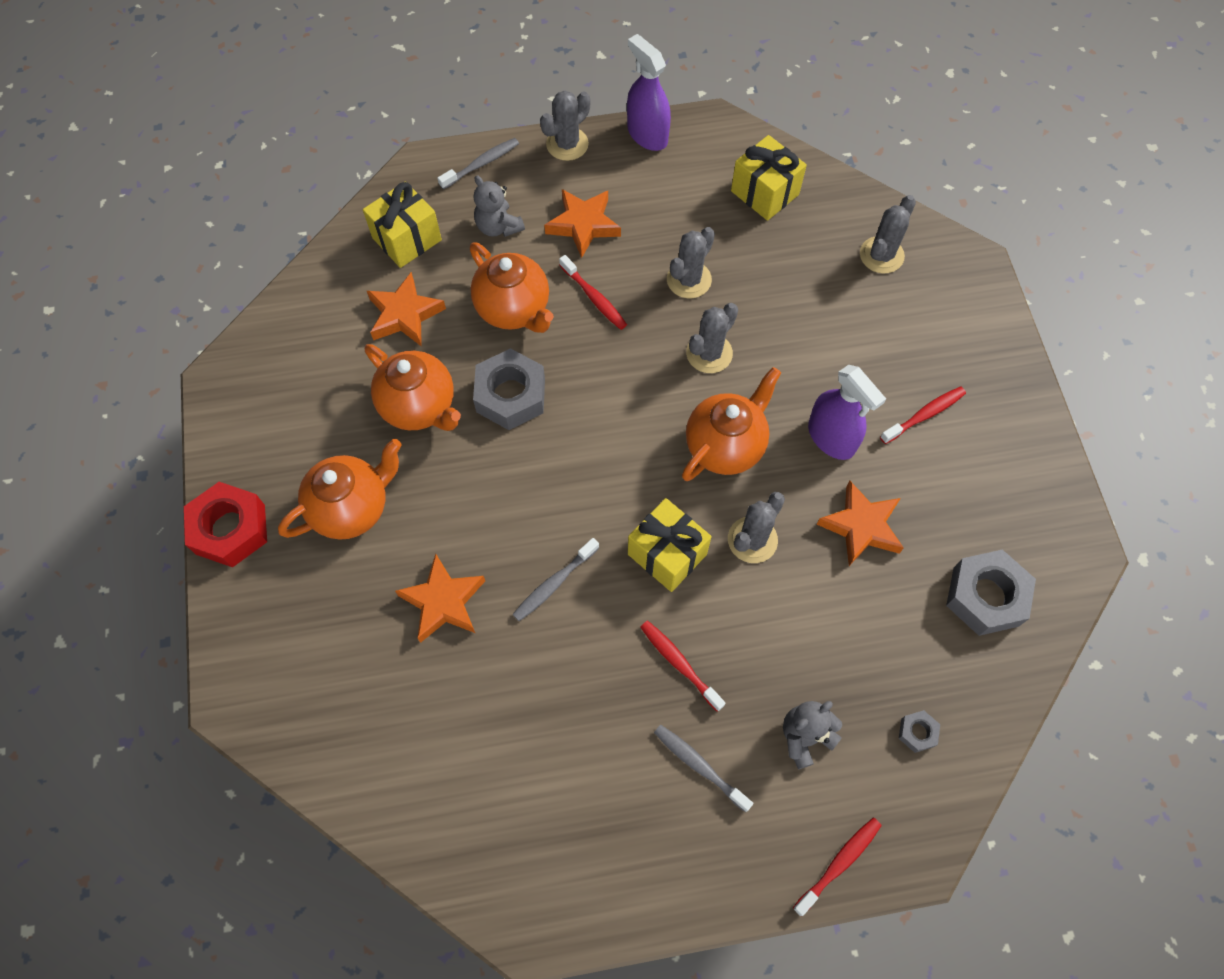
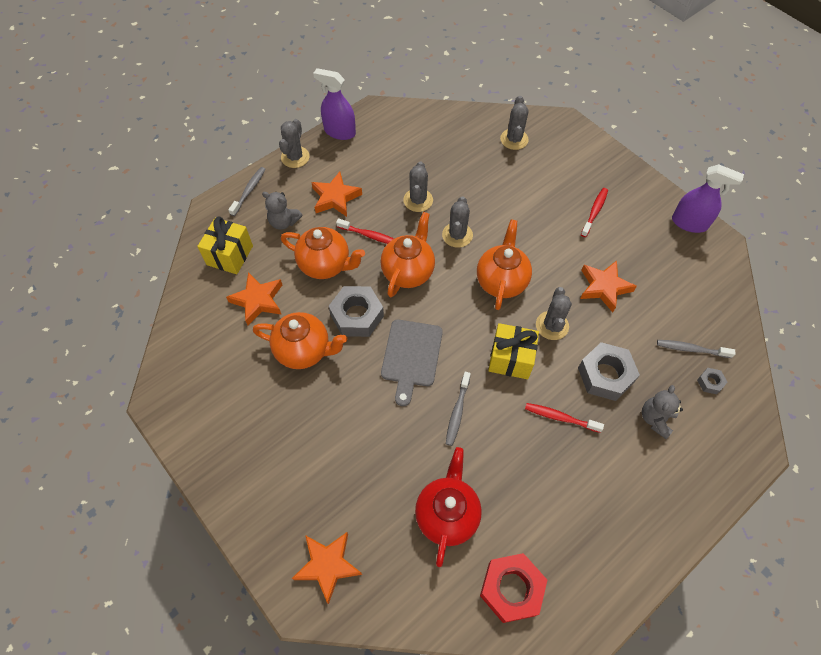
camera: 30 degrees left, 5 degrees down
(230, 529) = (227, 492): red nut -> red nut (511, 589)
(352, 508) = (301, 435): orange teapot -> orange teapot (408, 272)
(443, 602) = (397, 460): orange star -> orange star (328, 565)
(459, 700) = (447, 514): none -> red teapot
(543, 483) = (411, 356): none -> grey cutting board
(699, 765) = (611, 469): grey toothbrush -> grey toothbrush (691, 349)
(764, 193) = (428, 134): yellow gift -> none
(831, 438) = (555, 248): purple spray bottle -> purple spray bottle (689, 223)
(839, 863) = (722, 479): red toothbrush -> none
(985, 596) = (692, 291): grey nut -> grey nut (605, 375)

